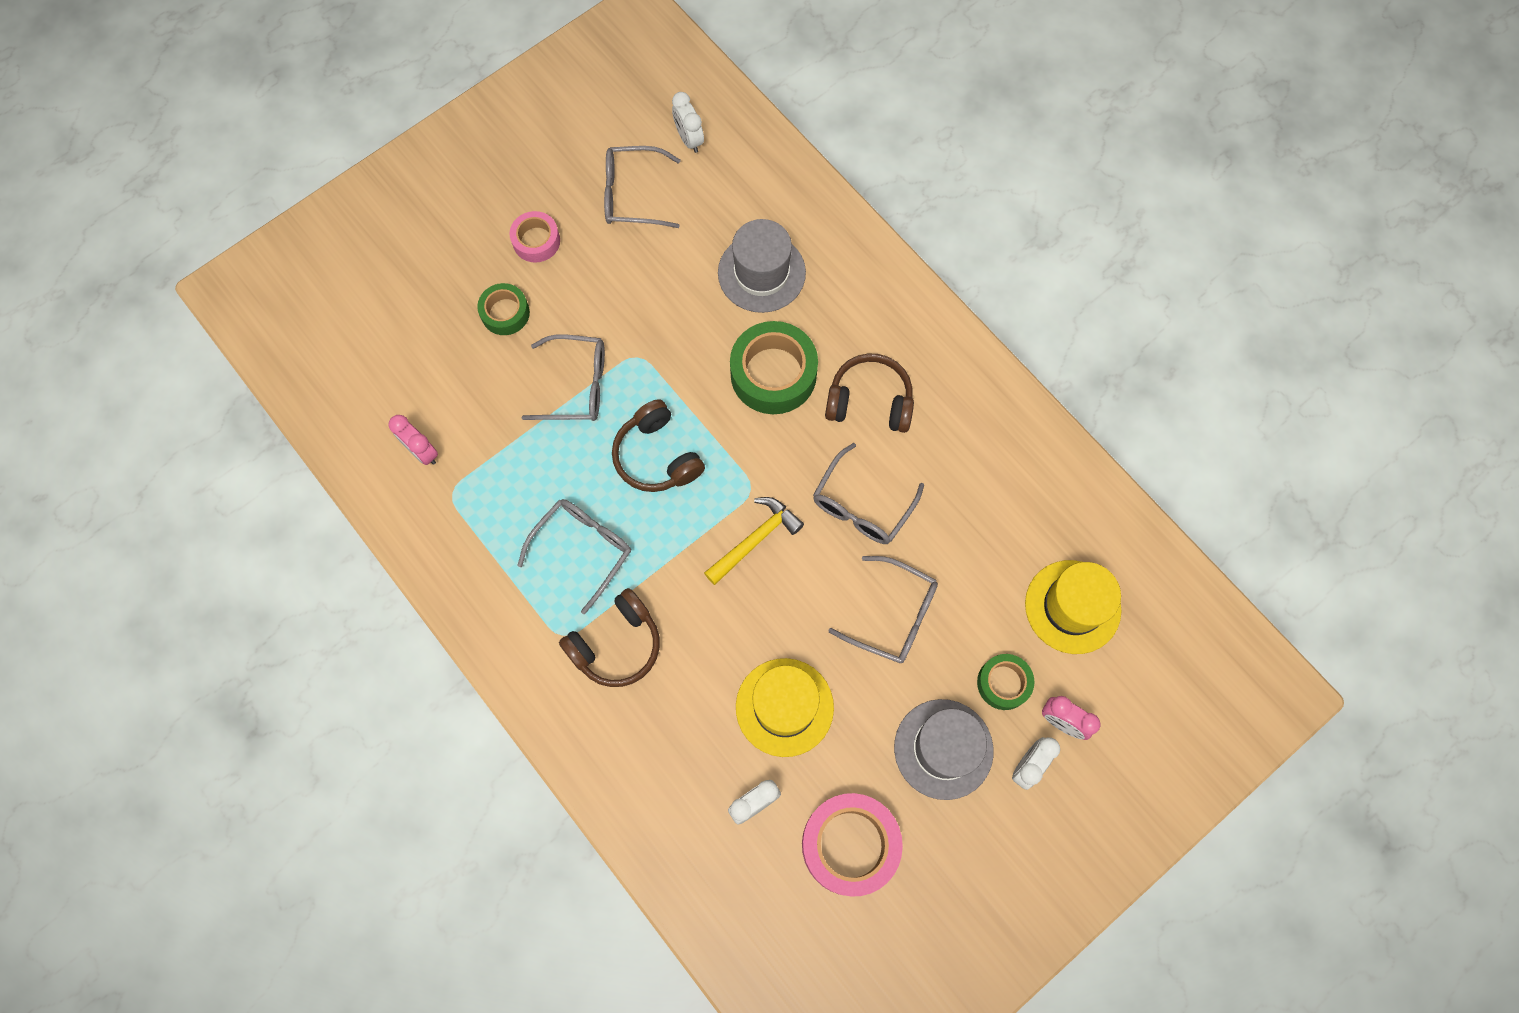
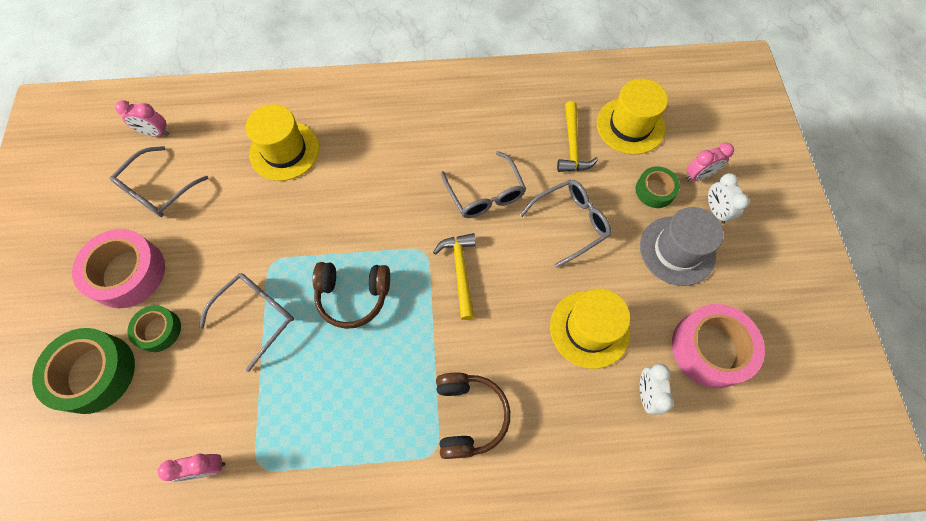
camera: 55 degrees left, 5 degrees down
(536, 241) = (127, 273): pink tape -> pink tape, size x1.76
(583, 549) = (380, 392): grey glasses -> none
(689, 139) = (155, 133): white clock -> pink clock
(761, 273) = (284, 151): grey hat -> yellow hat
(773, 374) = (357, 187): green tape -> green tape (94, 373)
(869, 401) = (421, 147): brown headphones -> none
(994, 558) = (572, 146): none -> yellow hammer

